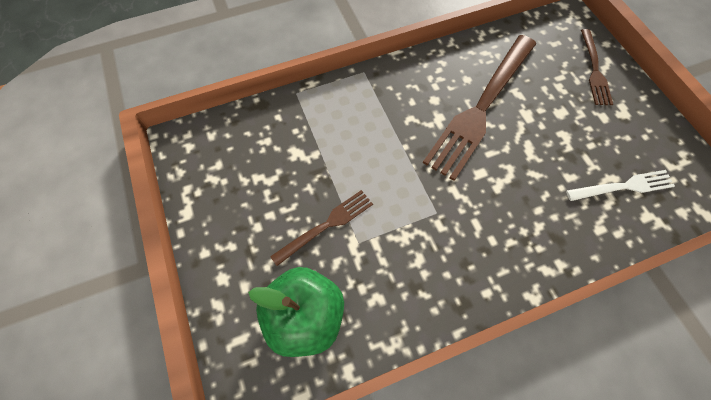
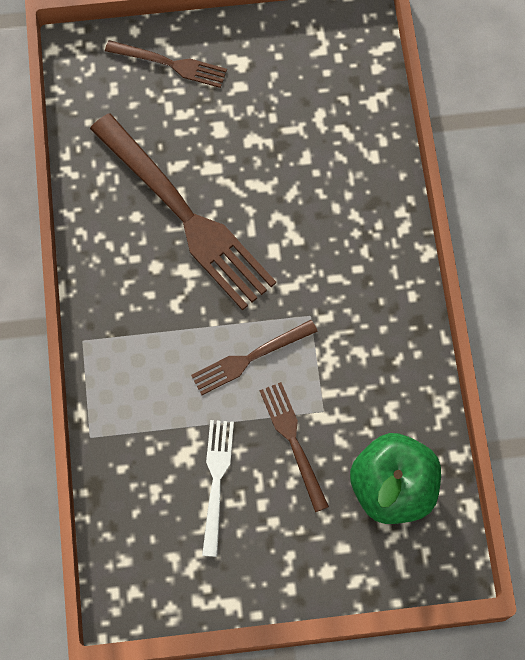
camera: 75 degrees left, 5 degrees up
(385, 177) = (249, 358): none -> brown fork
(623, 186) = (332, 109): white fork -> white fork (216, 481)

